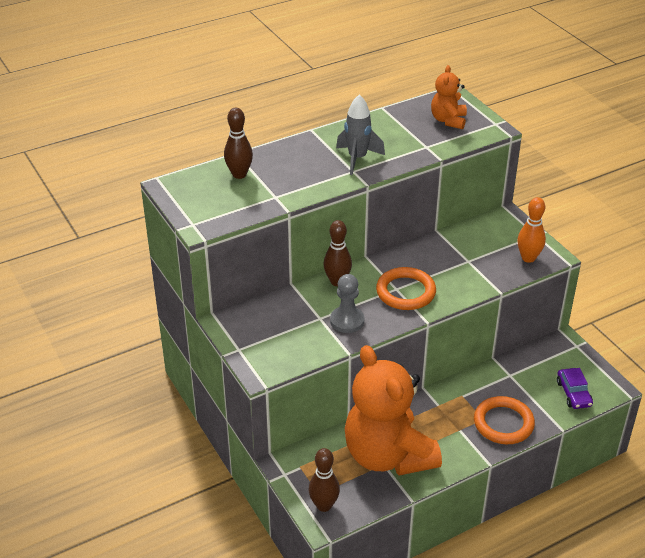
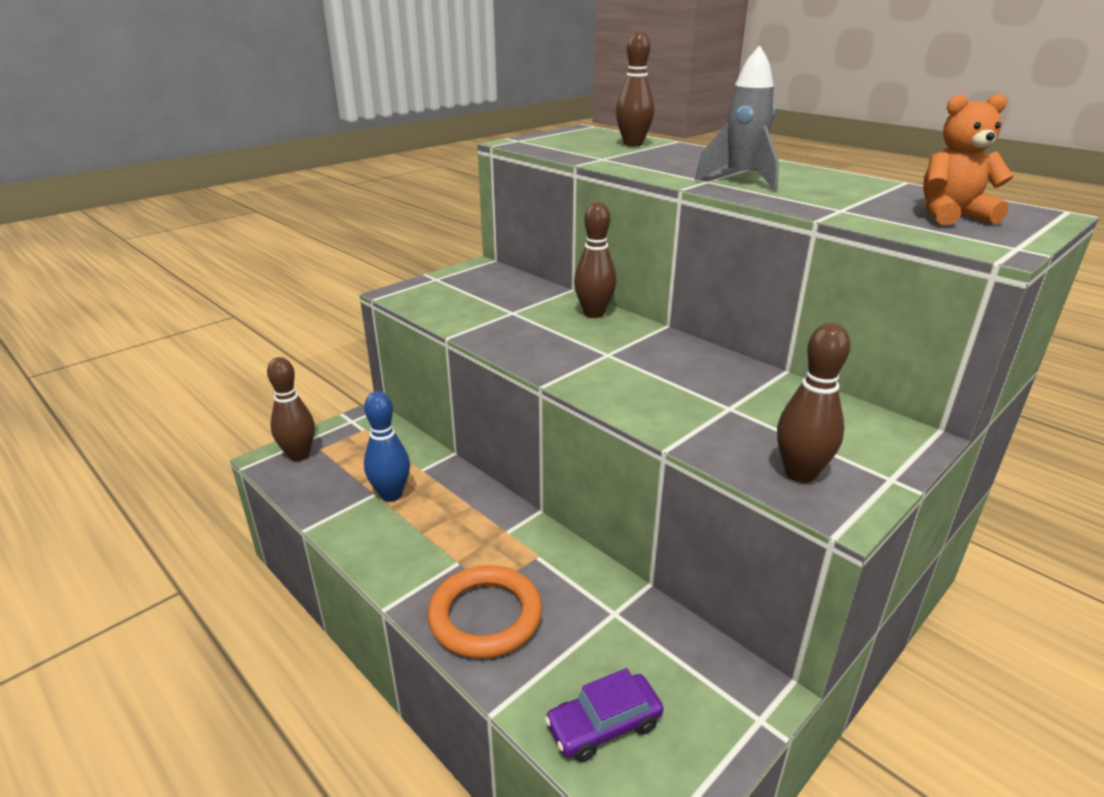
camera: 75 degrees right, 10 degrees down
(347, 321) = (514, 328): grey pawn -> none
(388, 455) = (391, 495): orange teddy bear -> blue bowling pin
(405, 292) = (603, 361): orange ring -> none
(528, 258) = (800, 474): orange bowling pin -> brown bowling pin

